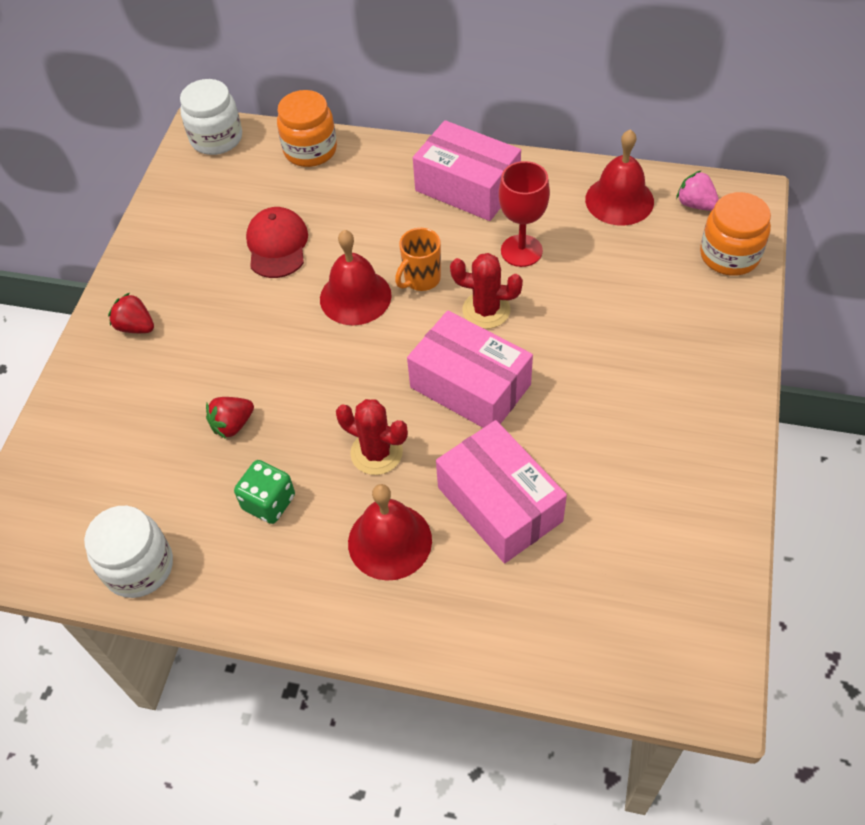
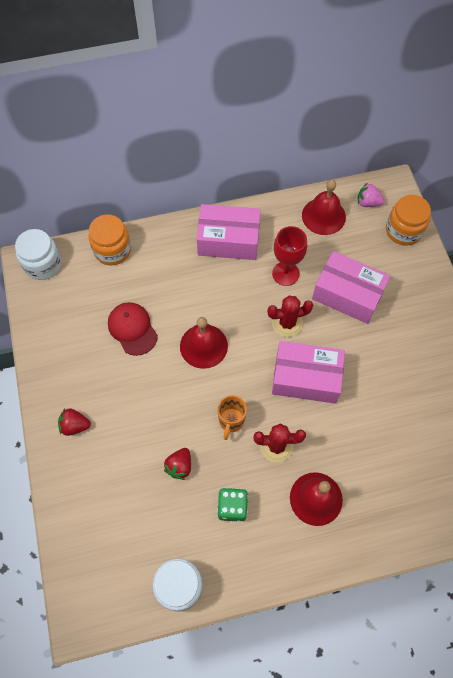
camera: 30 degrees left, 10 degrees up
(421, 279) = (237, 317): orange mug -> orange mug (231, 421)
(499, 504) = (363, 446): pink box -> pink box (347, 294)

